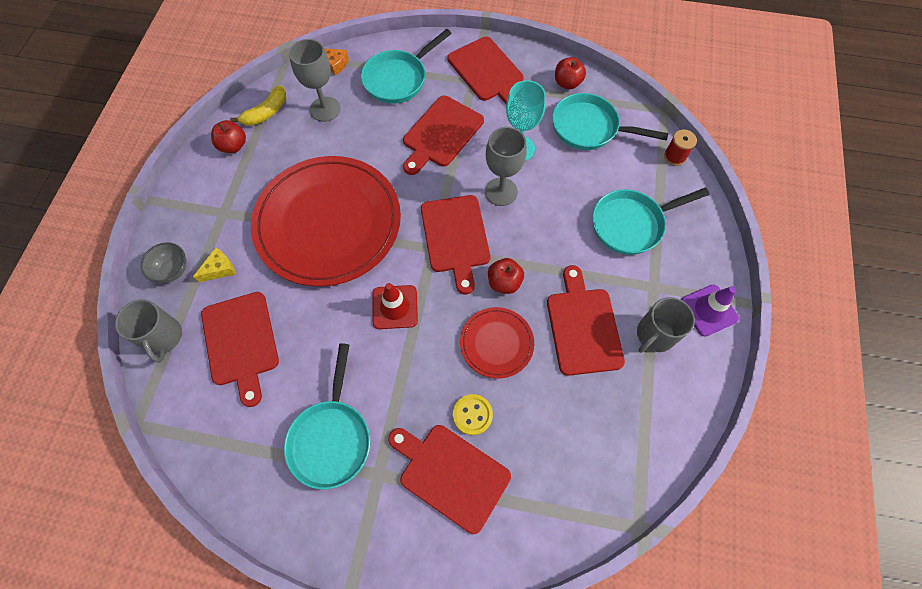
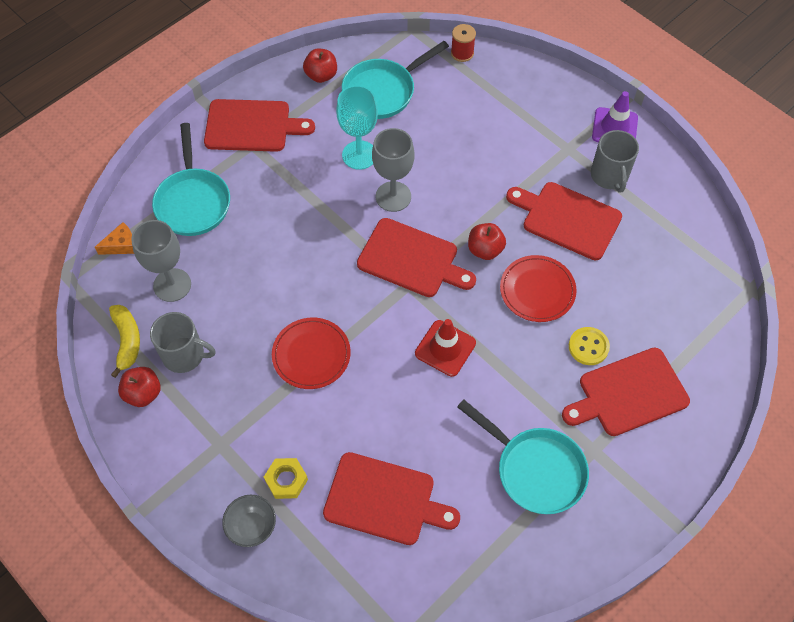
camera: 55 degrees left, 5 degrees down
(163, 337) = (325, 571): grey mug -> grey mug (184, 355)
(219, 269) = (286, 480): yellow cheese -> yellow nut
(328, 223) = (311, 354): red plate -> red plate, size x0.46
(441, 134) = (290, 204): red cutting board -> none
(631, 224) = (501, 125): turquoise pan -> none

